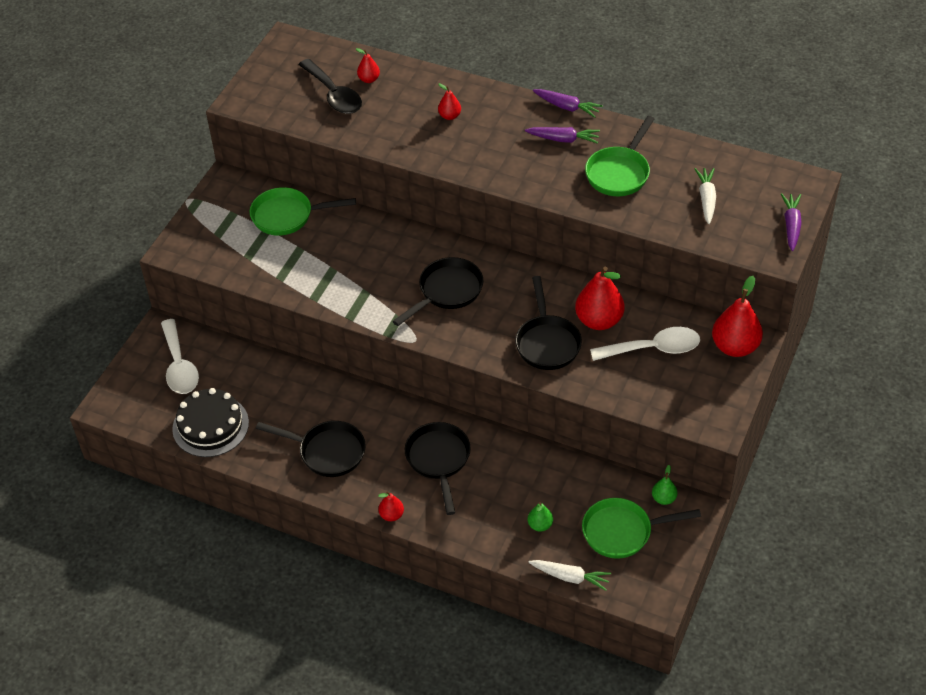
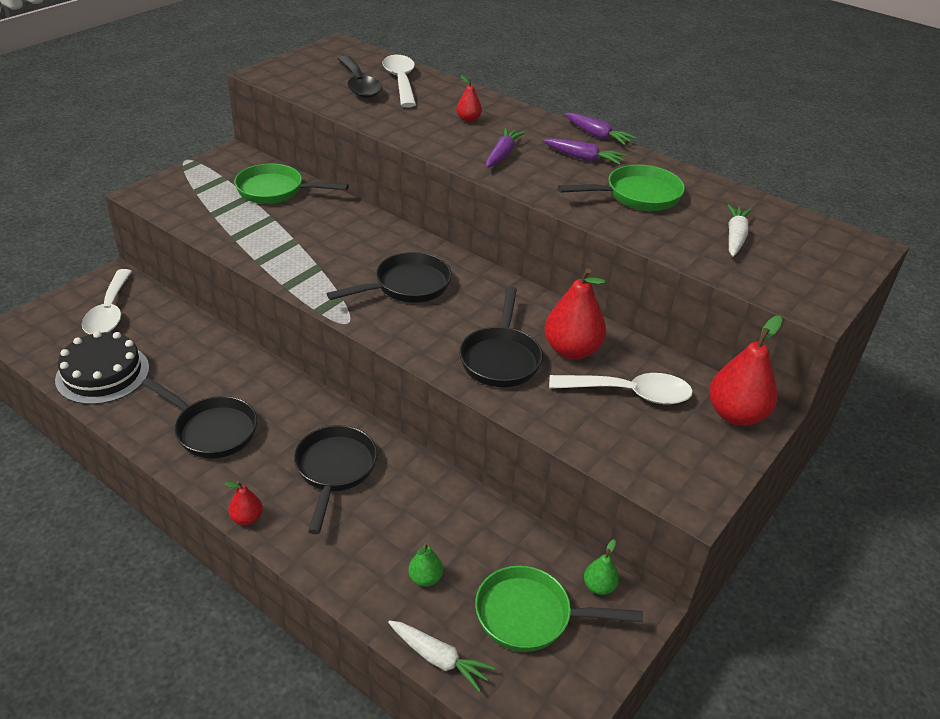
camera: 10 degrees right, 10 degrees down
(369, 79) = (401, 81): red pear -> white spoon
(619, 173) = (637, 195): green pan -> green pan turned 150 degrees counterclockwise
(791, 225) = (838, 281): purple carrot -> purple carrot (502, 154)

